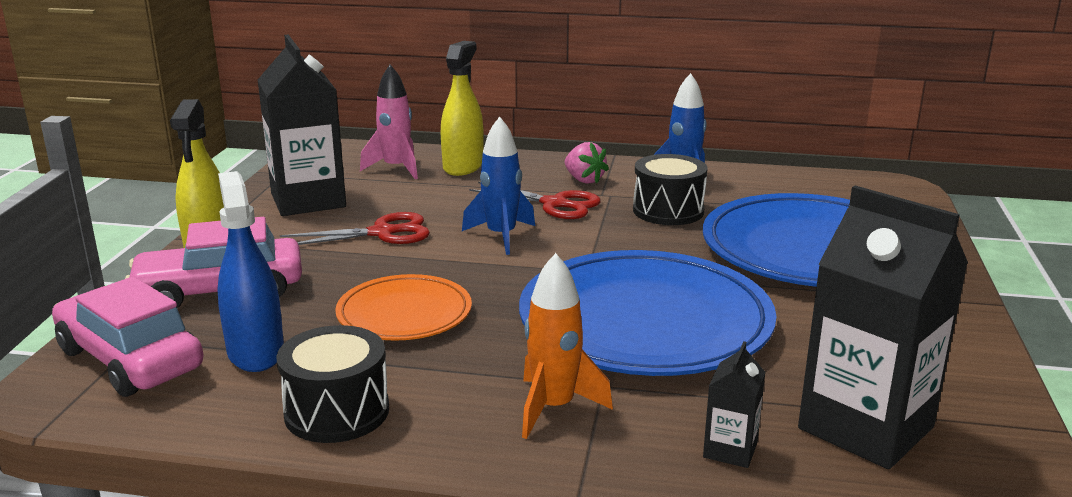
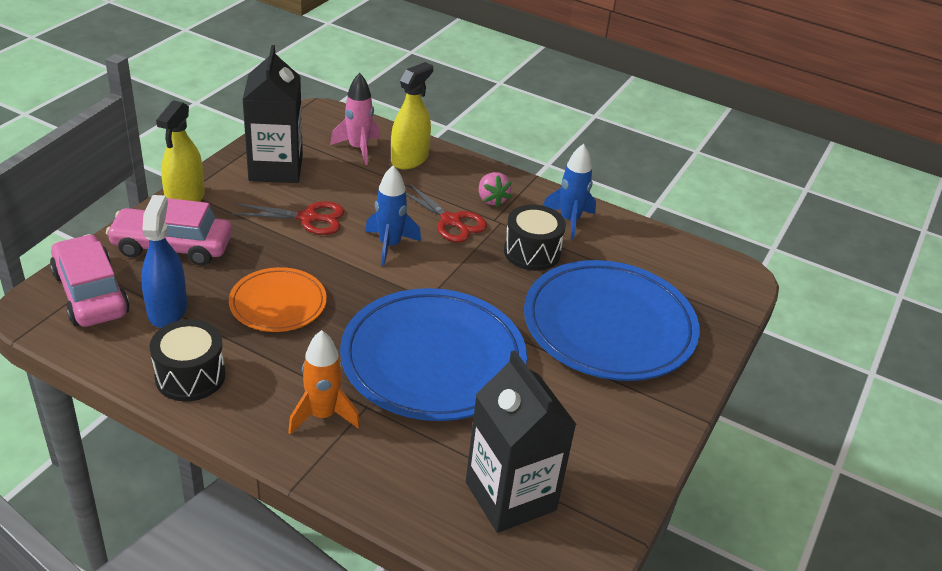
camera: 15 degrees right, 15 degrees up
(730, 450) = (409, 484): black carton -> none

